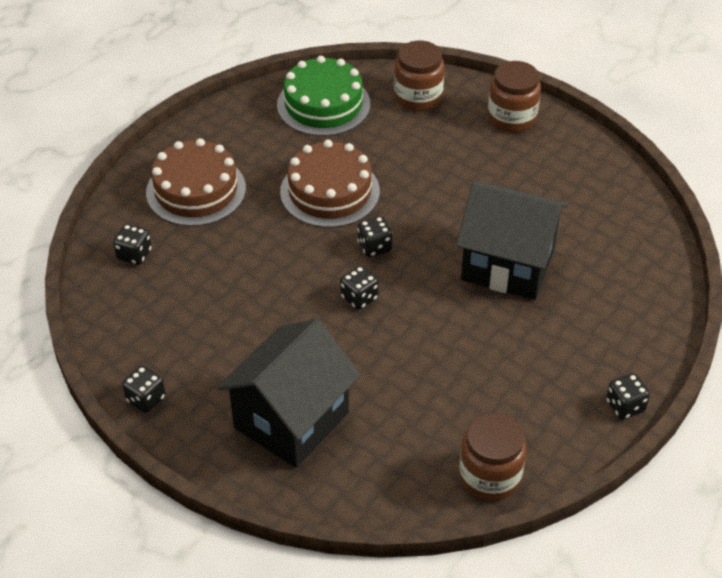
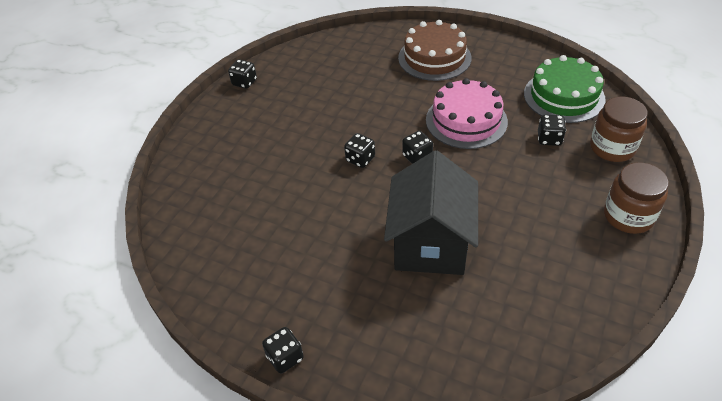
camera: 80 degrees right, 0 degrees up
(134, 254) = (363, 47): black dice -> black dice (549, 139)
(291, 420) = (237, 149): black house -> none
(330, 191) = (466, 120): brown cake -> pink cake
(490, 476) = (198, 268): brown jar -> none

